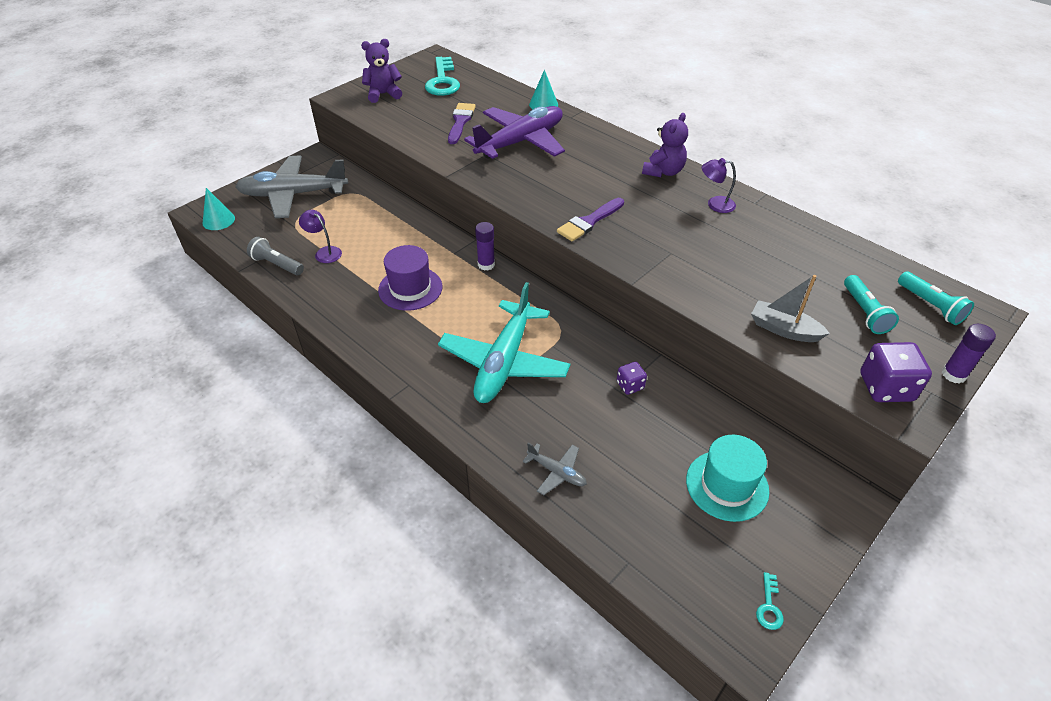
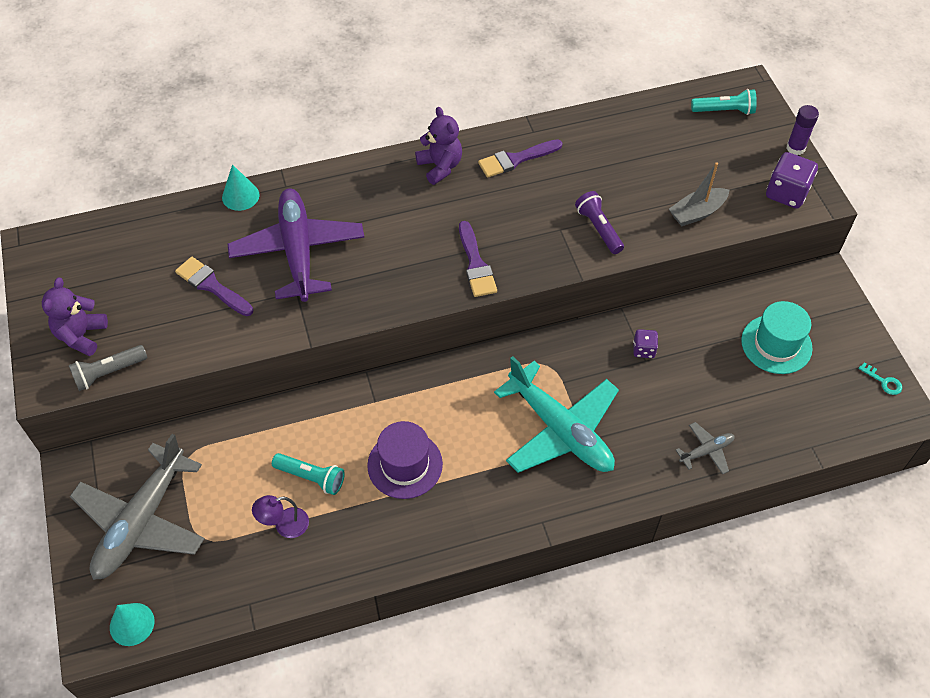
camera: 60 degrees left, 10 degrees up
(277, 264) = (272, 582): grey flashlight -> grey flashlight (108, 372)
(442, 81) = (104, 264): turquoise key -> none
(486, 264) = (414, 381): purple glue stick -> none
(695, 274) = (599, 228): none -> purple flashlight
(715, 204) = (516, 159): purple lamp -> purple brush
(864, 312) = (708, 153): turquoise flashlight -> turquoise flashlight (311, 477)

